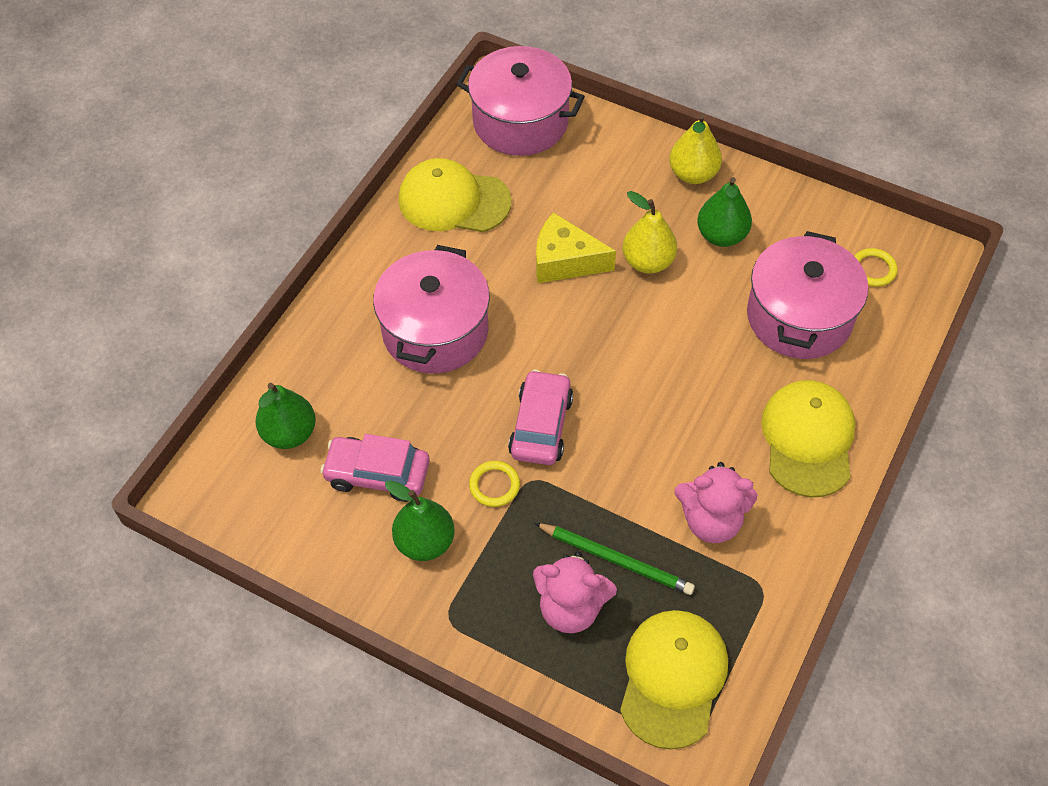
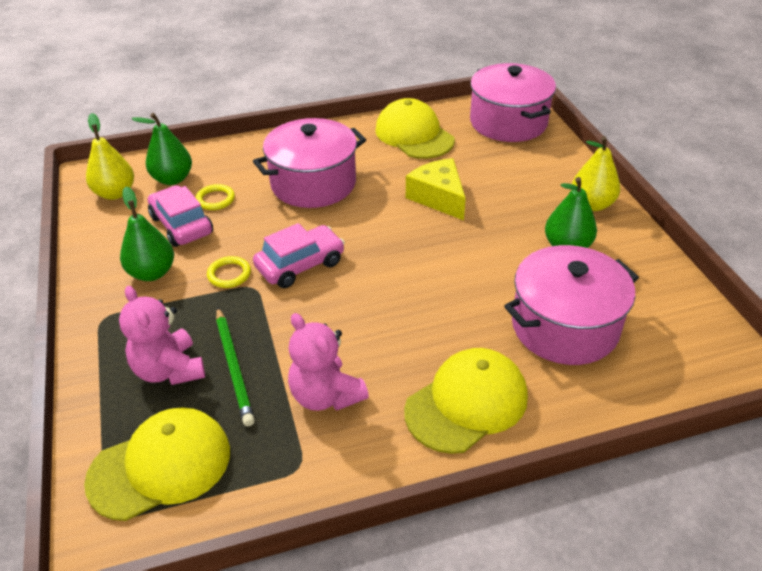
camera: 45 degrees right, 15 degrees down
(648, 262) = (493, 229): yellow pear -> yellow pear (115, 193)
(873, 269) = (669, 338): yellow ring -> yellow ring (215, 199)

